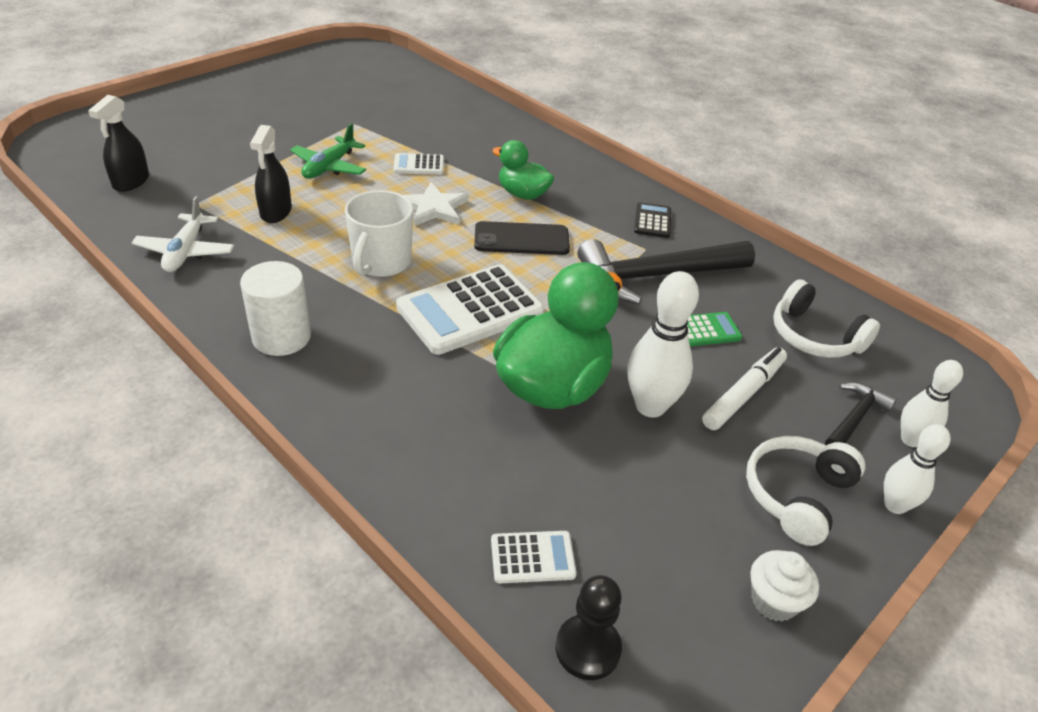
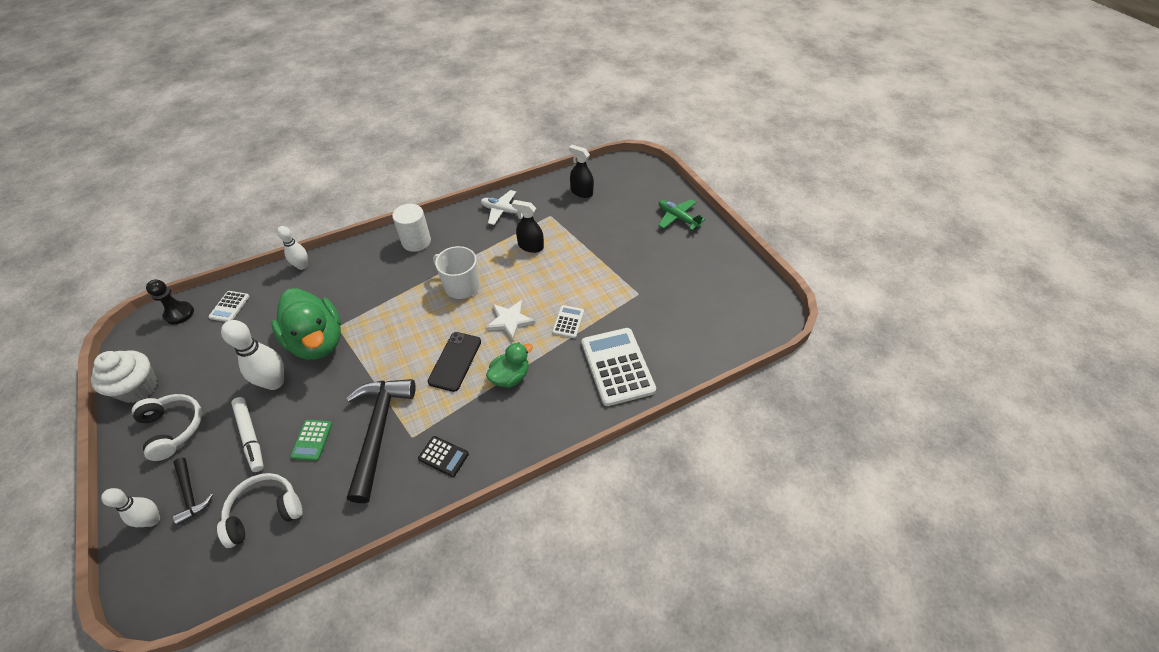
camera: 110 degrees right, 10 degrees up
(329, 167) = (577, 274): green plane -> green plane (677, 218)
(470, 310) = (397, 318): white calculator -> white calculator (617, 366)
(774, 601) = (139, 388): white cupcake -> white cupcake, size x1.58
(895, 505) = (129, 477): white bowling pin -> white bowling pin (302, 266)

